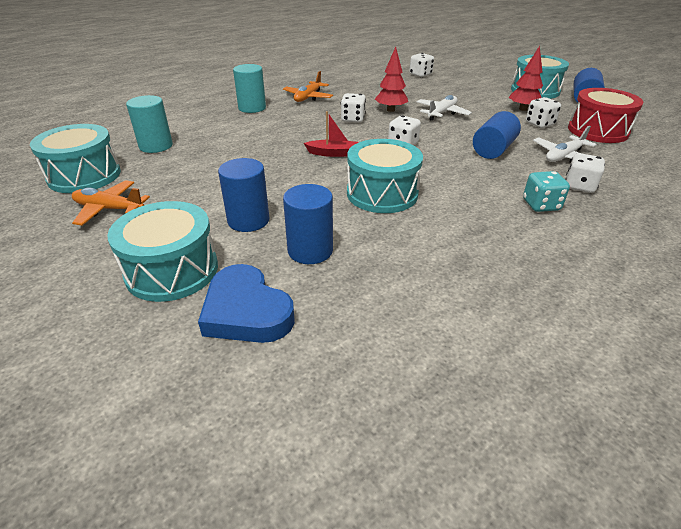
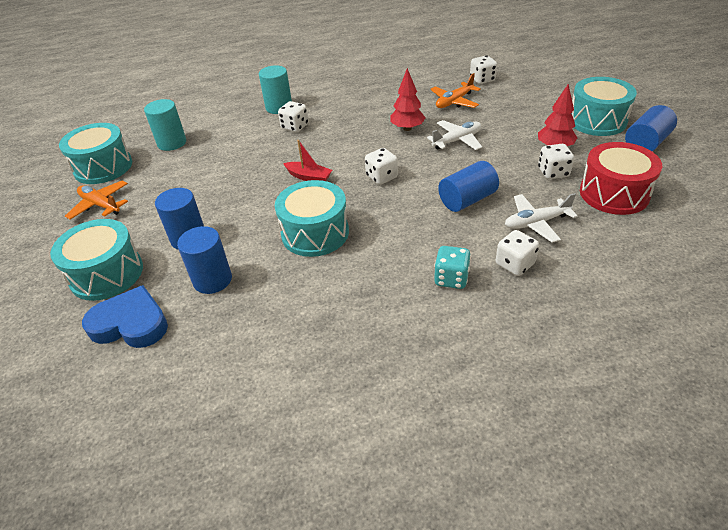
camera: 25 degrees right, 5 degrees up
(246, 311) = (130, 323): blue heart -> blue heart turned 120 degrees clockwise
(308, 97) = (340, 100): orange plane -> orange plane (454, 102)
(353, 119) = (360, 136): white dice -> white dice (295, 127)

